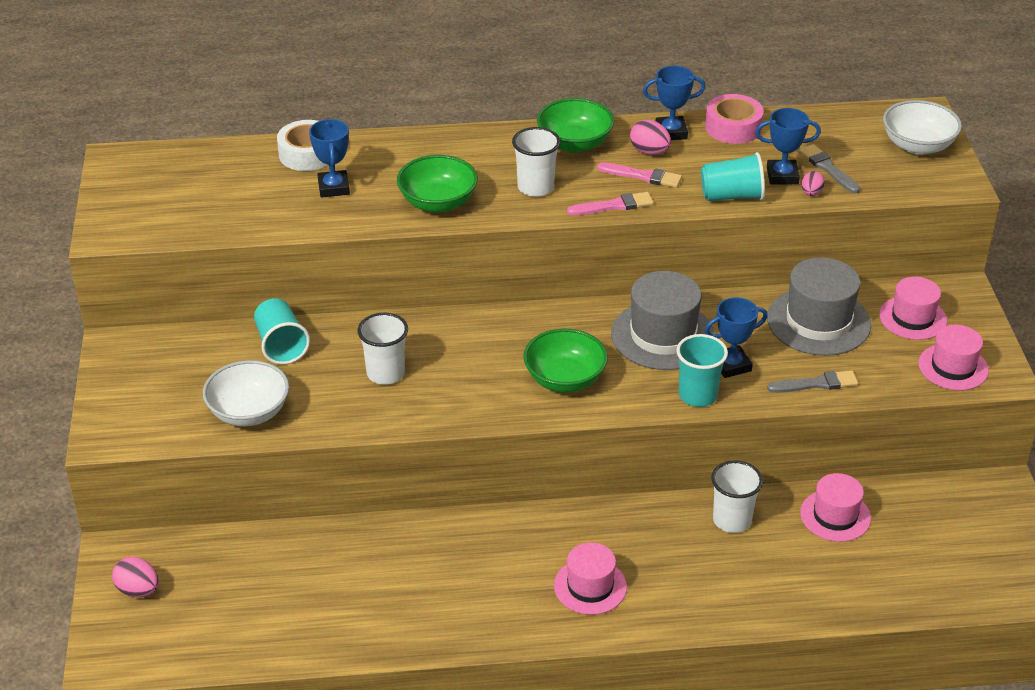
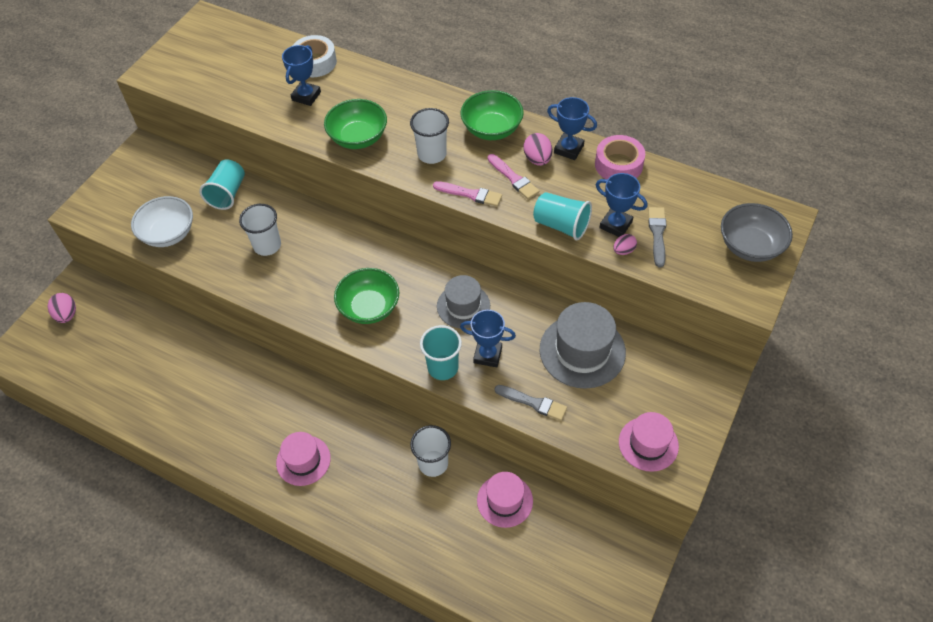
camera: 35 degrees right, 15 degrees up
(663, 335) = (463, 306): grey hat -> grey hat, size x0.65
(912, 318) = (656, 384): pink hat -> none
(917, 145) = (750, 246): white bowl -> grey bowl

